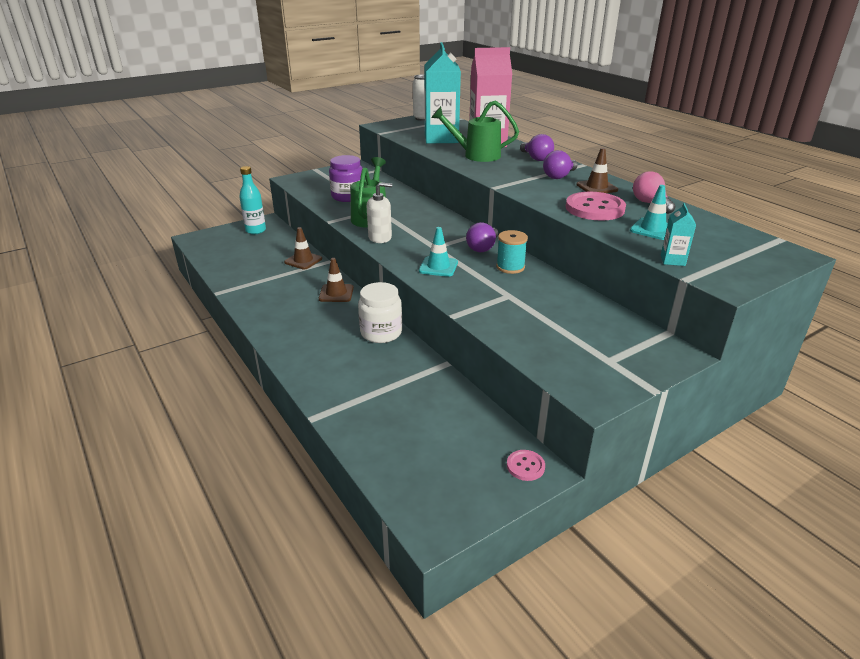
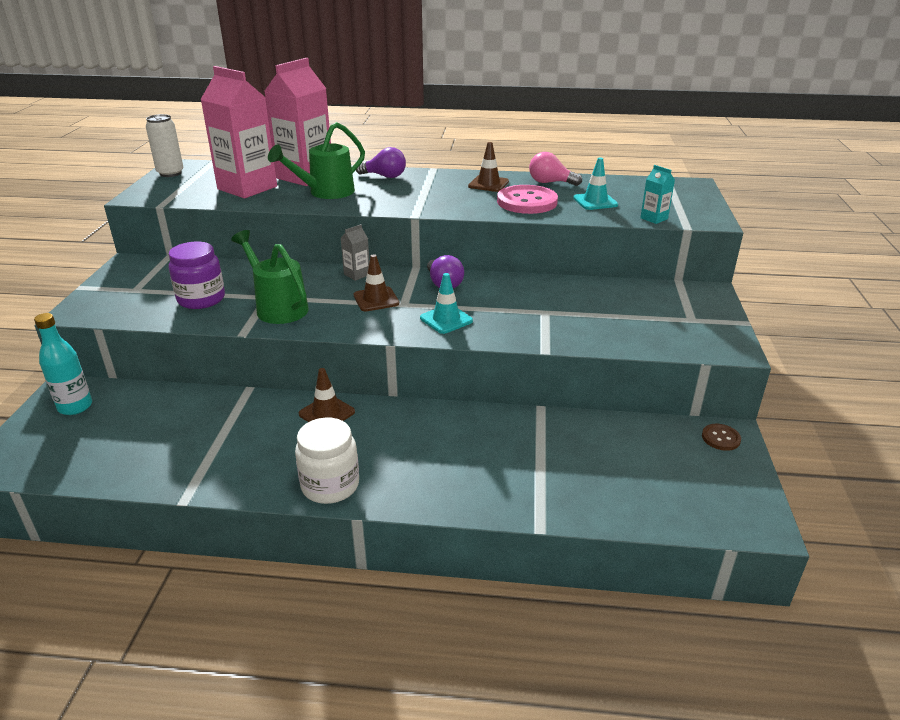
camera: 50 degrees left, 0 degrees up
(303, 260) = (217, 404): brown traffic cone -> brown traffic cone (376, 299)
(380, 237) = (335, 322): white soap dispenser -> none
(381, 333) = (443, 419): white jar -> white jar (330, 485)
(441, 138) = (247, 188): turquoise carton -> pink carton
(445, 219) = (357, 274): none -> grey carton
(510, 267) = (498, 289): turquoise spool -> none
(525, 466) = (720, 438): pink button -> brown button
(559, 176) = (440, 185): purple light bulb -> none

